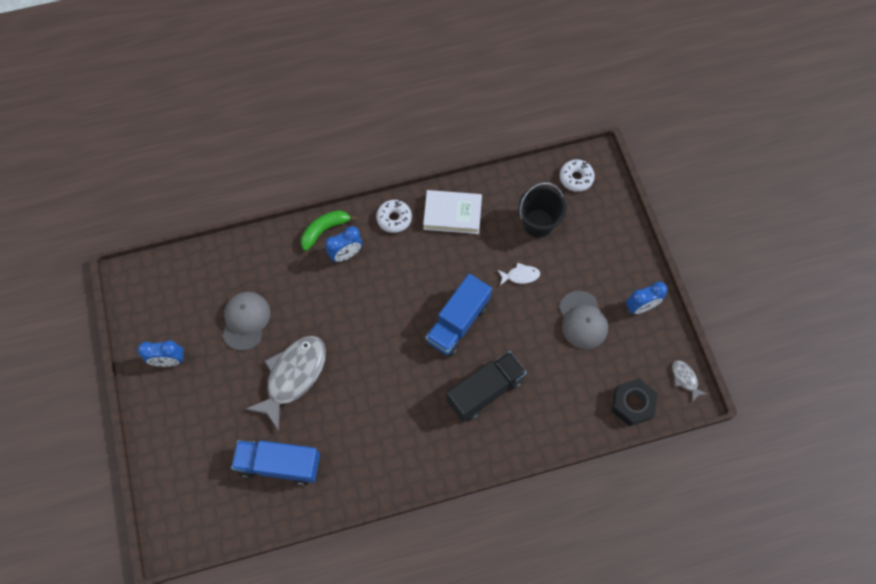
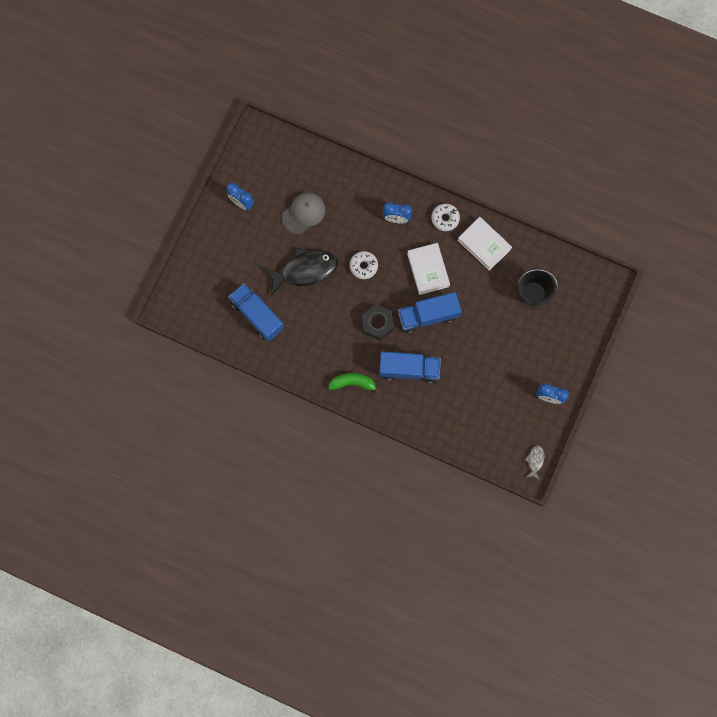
camera: 40 degrees right, 10 degrees up
(293, 376) = (305, 270): grey fish -> black fish
(324, 230) = (396, 192): green banana -> green banana (353, 383)
(419, 278) = (428, 270): none -> white book
(485, 391) = (409, 369): black truck -> blue truck
(520, 275) = (492, 318): white fish -> none
(576, 178) = (584, 283): white donut -> white donut (363, 266)
(582, 320) = (505, 376): grey cap -> none
(632, 404) = (489, 448): black nut -> black nut (377, 323)

